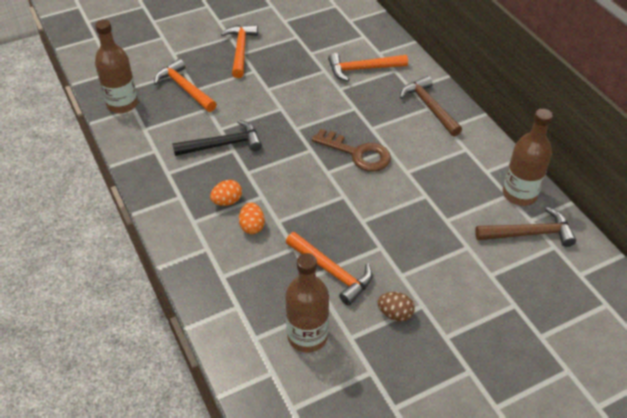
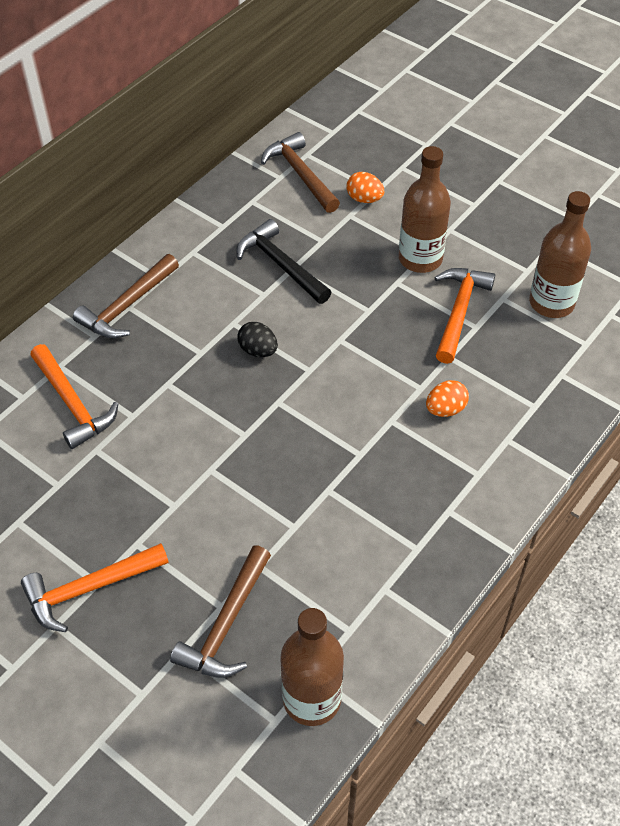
camera: 115 degrees left, 5 degrees up
(185, 88) = (226, 624): orange hammer -> brown hammer
(223, 145) = (325, 507): black hammer -> black hammer (281, 265)
(227, 201) = (423, 453): orange egg -> orange egg (364, 199)
(357, 153) = (258, 350): brown key -> black egg
(395, 314) = (475, 246): brown egg -> none
(519, 194) = (245, 192): brown bottle -> brown bottle (420, 259)

